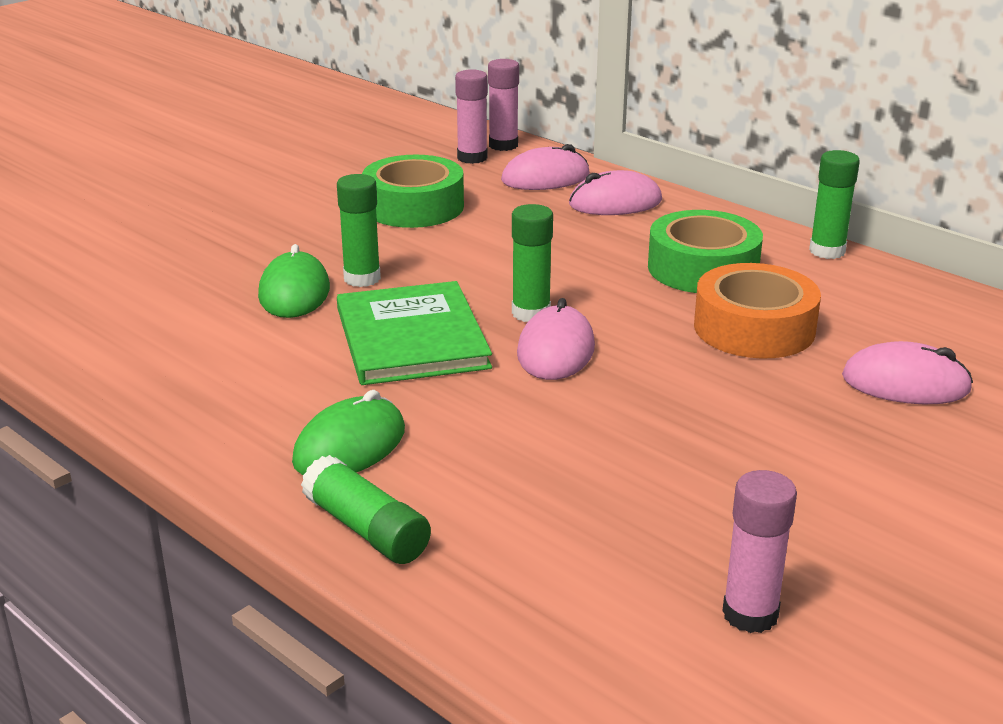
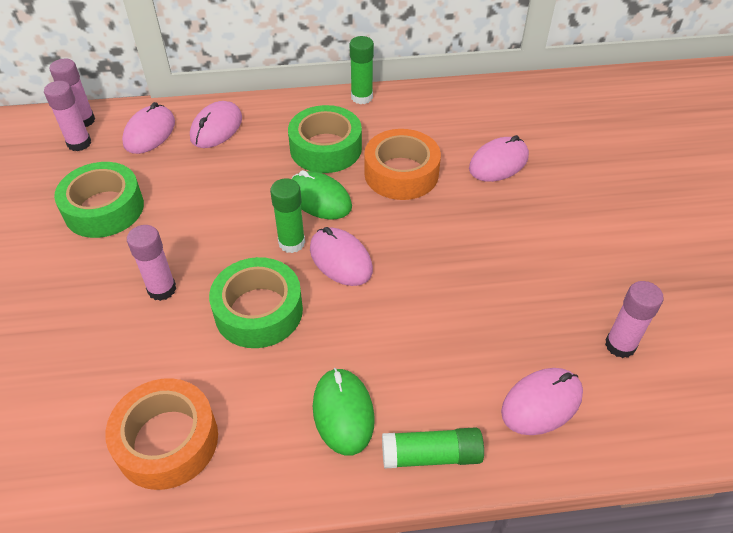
camera: 50 degrees left, 20 degrees up
(193, 365) = (167, 440): none -> orange tape
(294, 292) = (138, 332): green mouse -> green mouse (319, 199)
(362, 278) = (162, 289): green glue stick -> pink glue stick
(411, 338) = (258, 311): green book -> green tape
(552, 582) = (541, 403): none -> pink mouse

